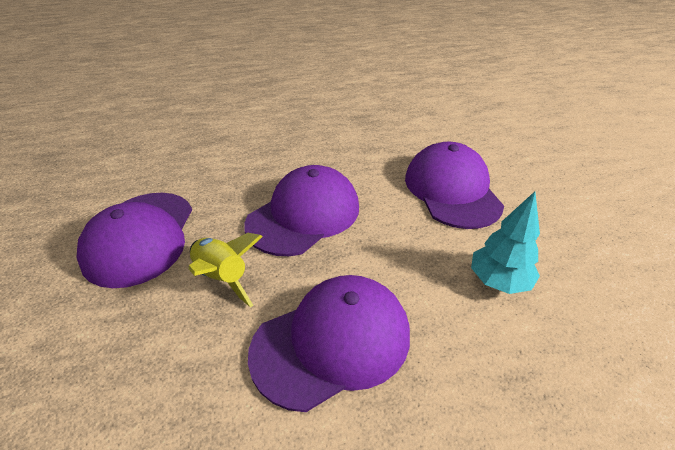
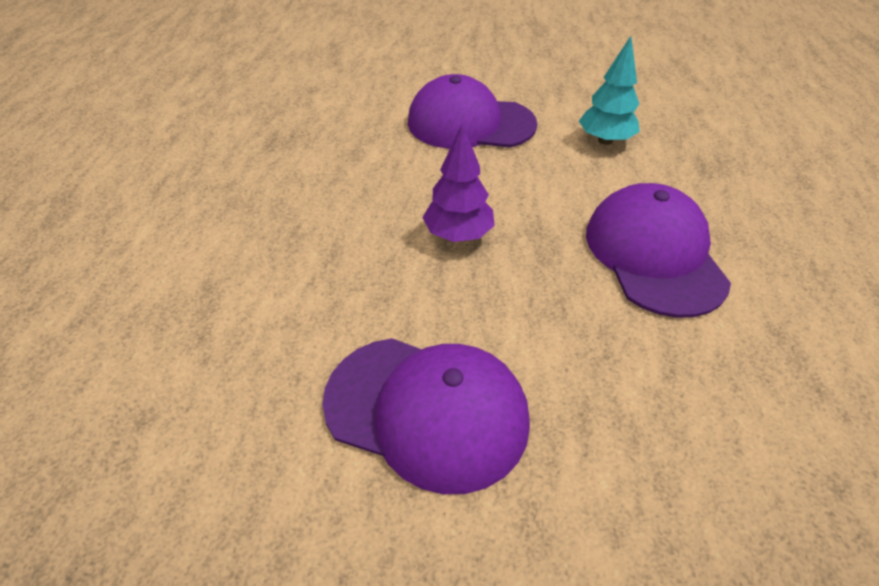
camera: 70 degrees left, 5 degrees up
(222, 277) = (543, 324): yellow rocket -> none
(304, 215) = (458, 235): purple cap -> purple tree

